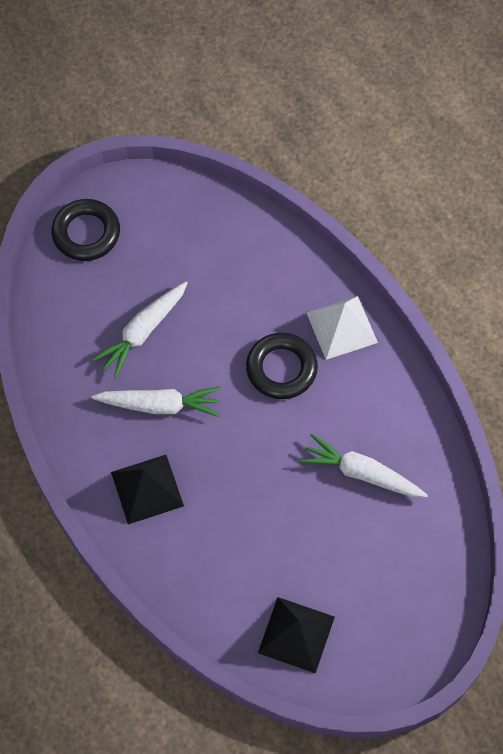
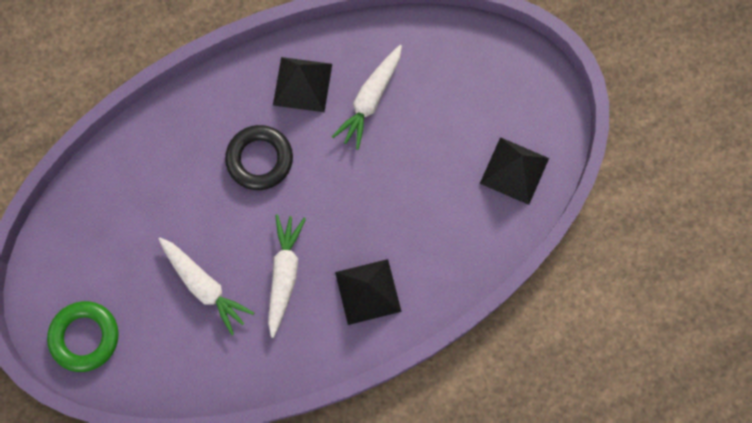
camera: 85 degrees left, 10 degrees up
(86, 233) = (85, 337): black ring -> green ring
(341, 327) = (223, 101): white pyramid -> none
(371, 402) = (302, 84): none -> black pyramid

